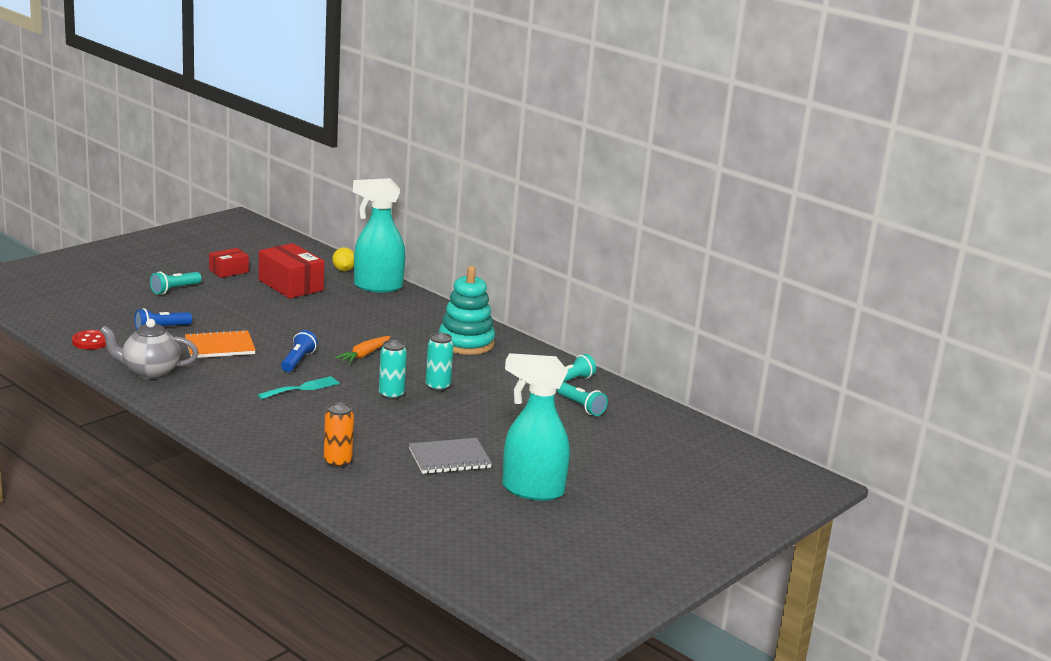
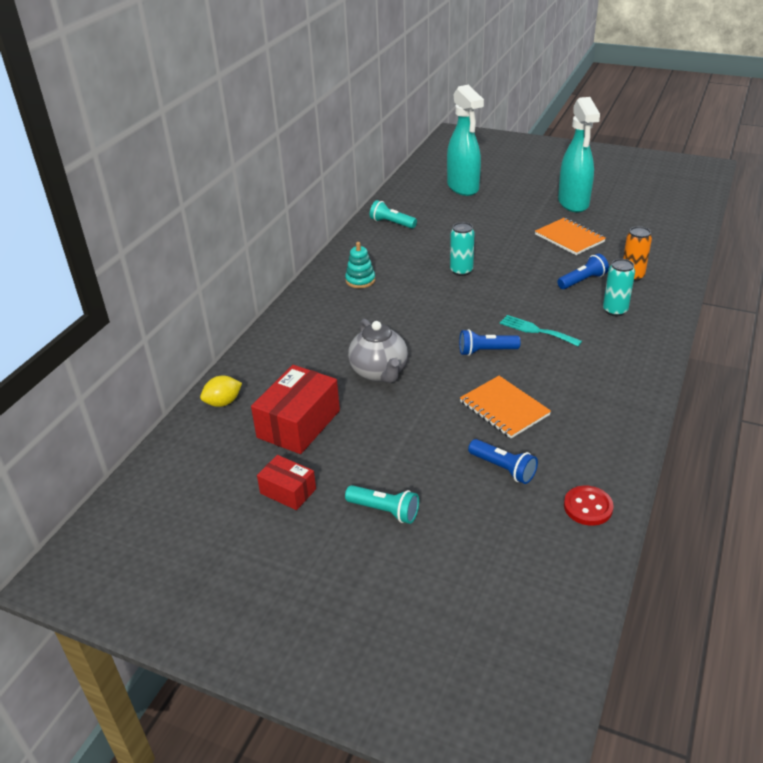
camera: 105 degrees left, 15 degrees up
(150, 372) = (606, 428): grey teapot -> grey teapot (379, 372)
(357, 435) = (582, 281): none -> blue flashlight
(364, 355) = (436, 321): orange carrot -> none
(377, 287) = (259, 365): turquoise spray bottle -> turquoise spray bottle (463, 188)
(391, 395) = (499, 286): turquoise can -> turquoise can (615, 310)
(449, 458) = (569, 238): grey notebook -> orange notebook
(466, 343) = (360, 280): turquoise stacking toy -> turquoise stacking toy, size x0.54
(581, 407) = (432, 211): turquoise flashlight -> none

